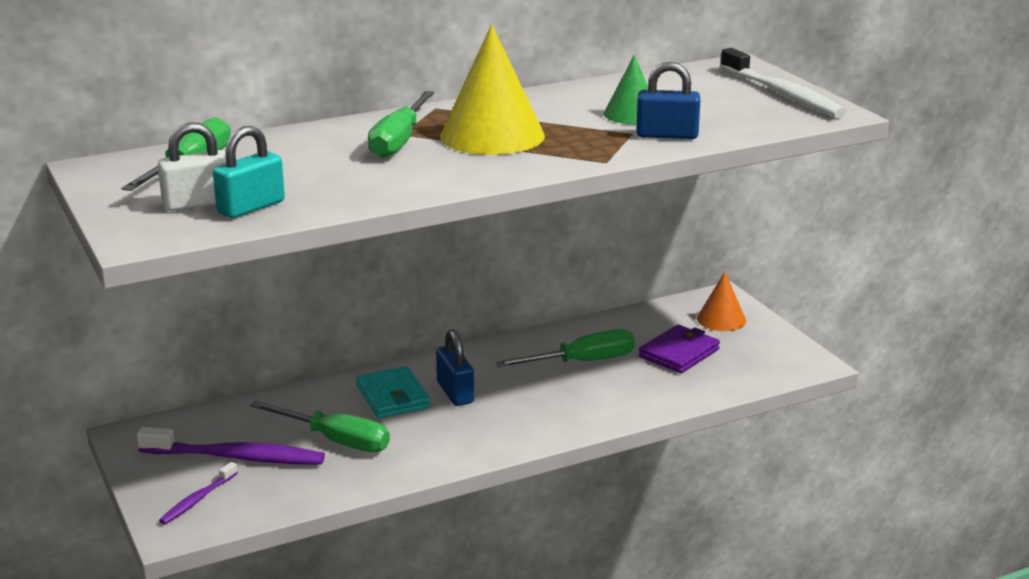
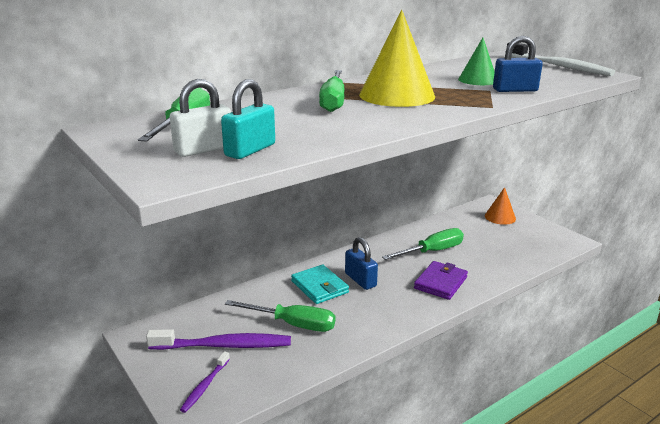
camera: 10 degrees left, 0 degrees up
(679, 353) = (488, 240): purple wallet -> purple wallet (440, 283)

